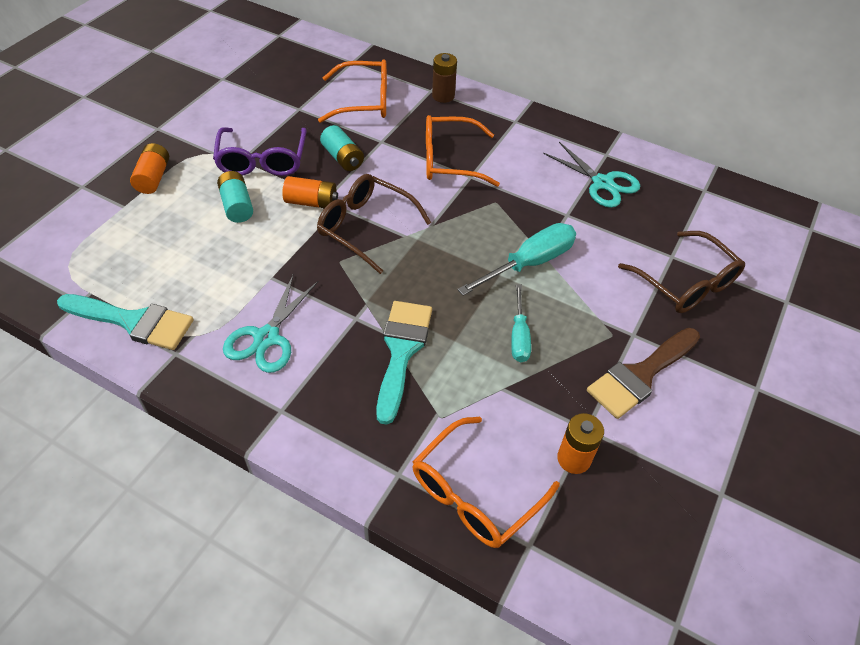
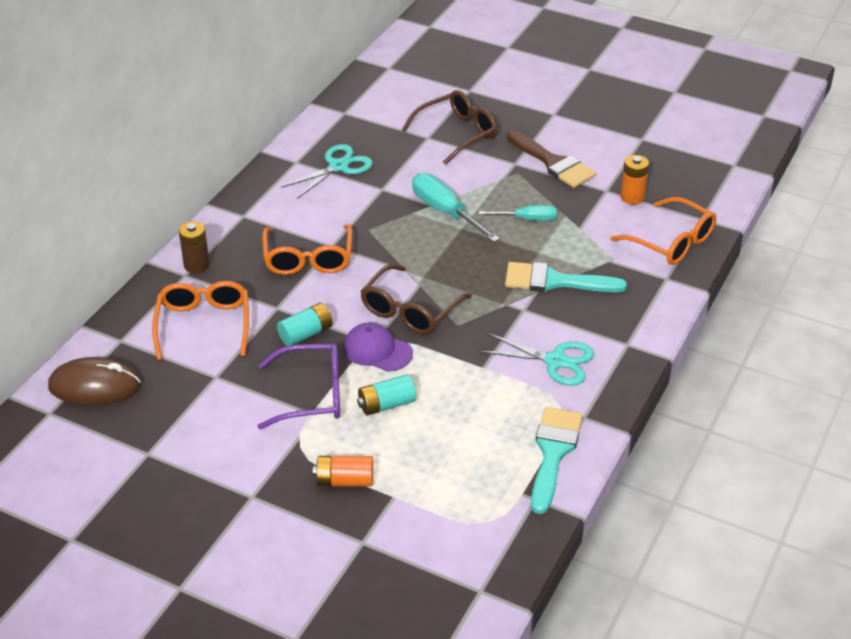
camera: 90 degrees left, 10 degrees down
(302, 52) = (95, 386): none -> brown mouse
(311, 202) = (377, 350): orange battery -> purple cap

